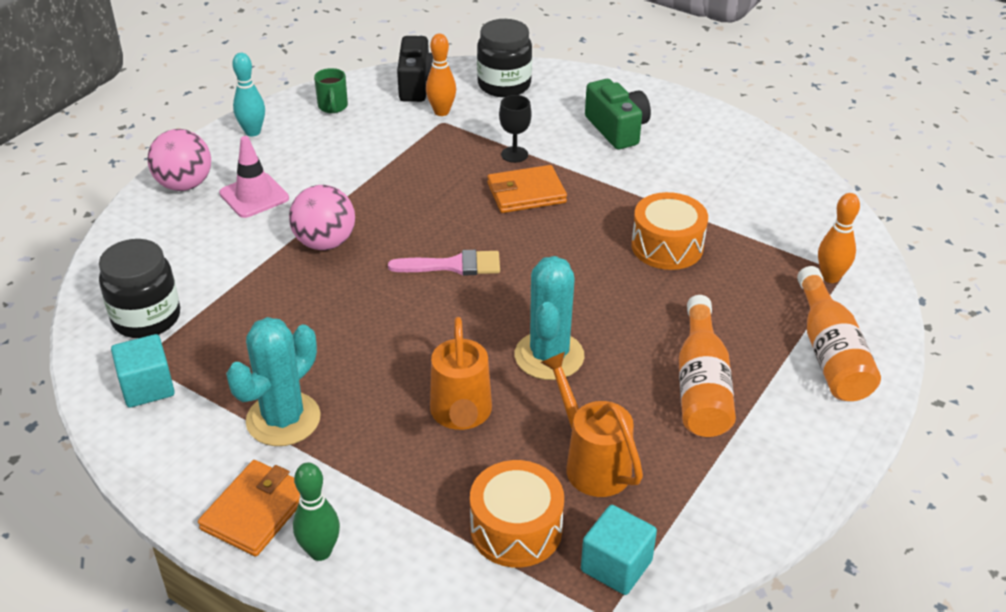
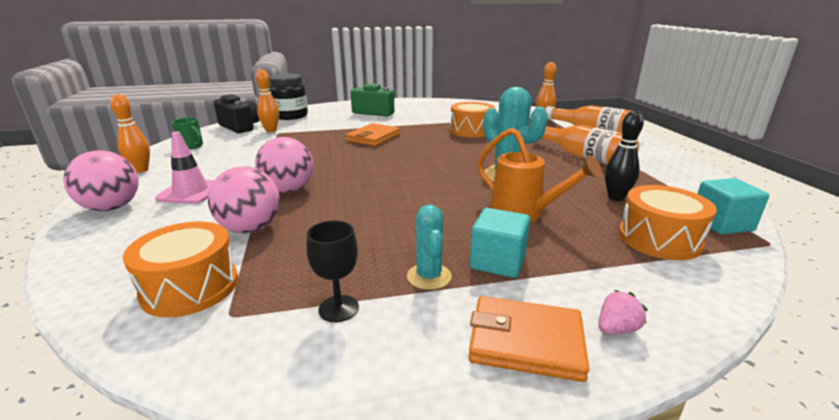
camera: 45 degrees left, 15 degrees down
(146, 318) = (190, 287): black jar -> orange drum
(147, 387) = (269, 329): turquoise cube -> turquoise cube (497, 262)
(241, 279) = (250, 229): none -> pink ball
(253, 132) = (141, 170): turquoise bowling pin -> orange bowling pin
(256, 511) = (526, 341): orange wallet -> orange wallet turned 60 degrees counterclockwise
(283, 419) = (429, 276): turquoise cactus -> turquoise cactus, size x0.59
(320, 551) = (616, 329): green bowling pin -> pink strawberry
(453, 265) = (389, 169): pink brush -> none
(514, 154) = (341, 130): black goblet -> black goblet (338, 308)
(592, 463) = (616, 197): orange watering can -> black bowling pin

